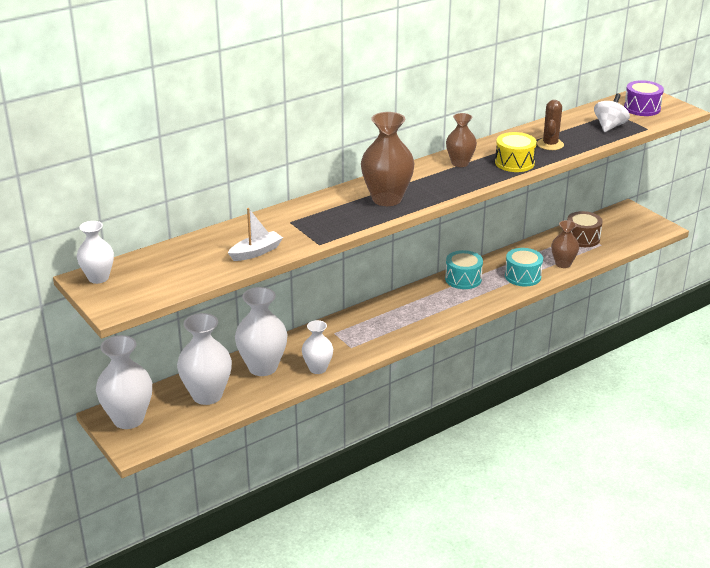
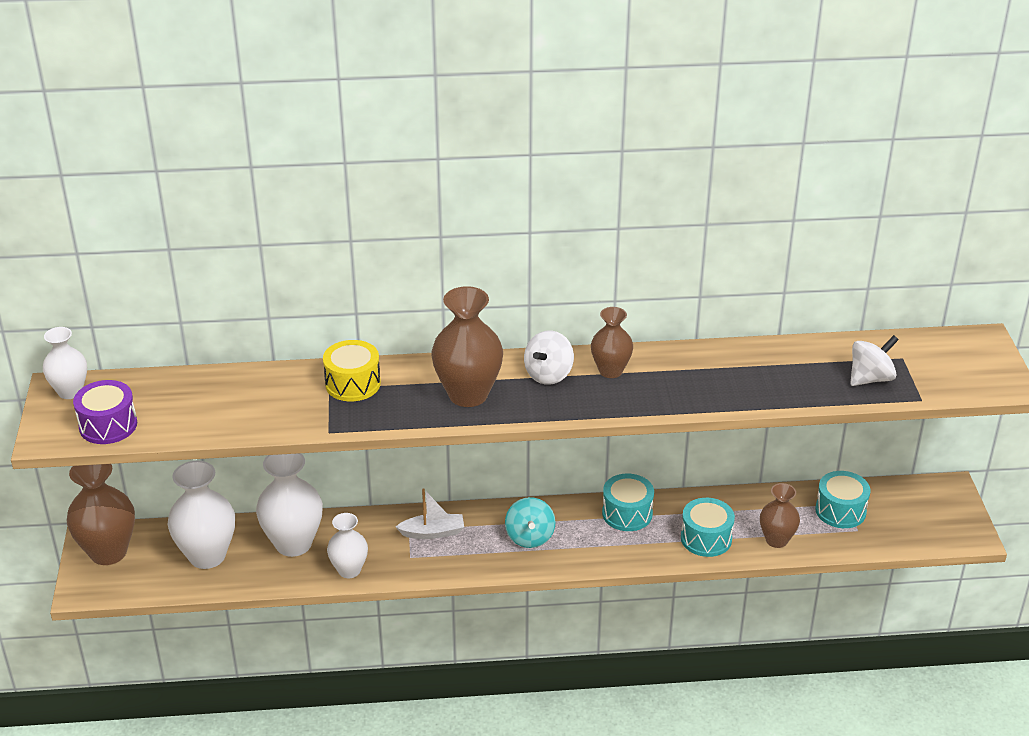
camera: 30 degrees right, 5 degrees up
(128, 419) = (108, 552): white vase -> brown vase
(256, 252) = (253, 417): white boat -> white boat (432, 532)
(416, 311) = (529, 537): none -> turquoise spinning top
(424, 175) = (548, 374): none -> white spinning top
(514, 163) = (679, 394): yellow drum -> yellow drum (353, 384)
(550, 144) = (757, 381): brown cactus -> none
(582, 238) = (840, 511): brown drum -> turquoise drum
(642, 108) = (951, 363): purple drum -> purple drum (108, 425)

